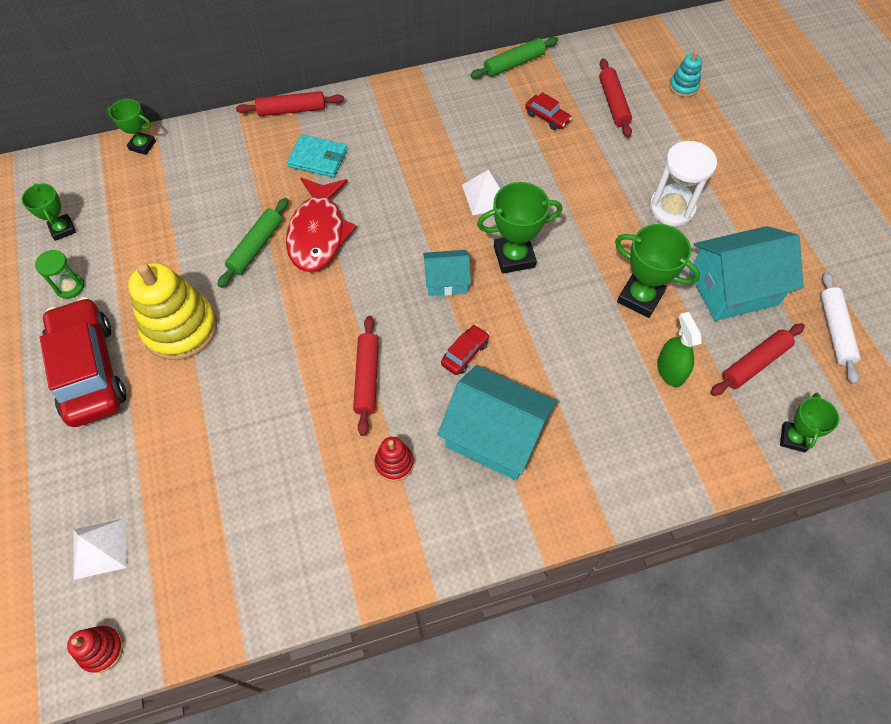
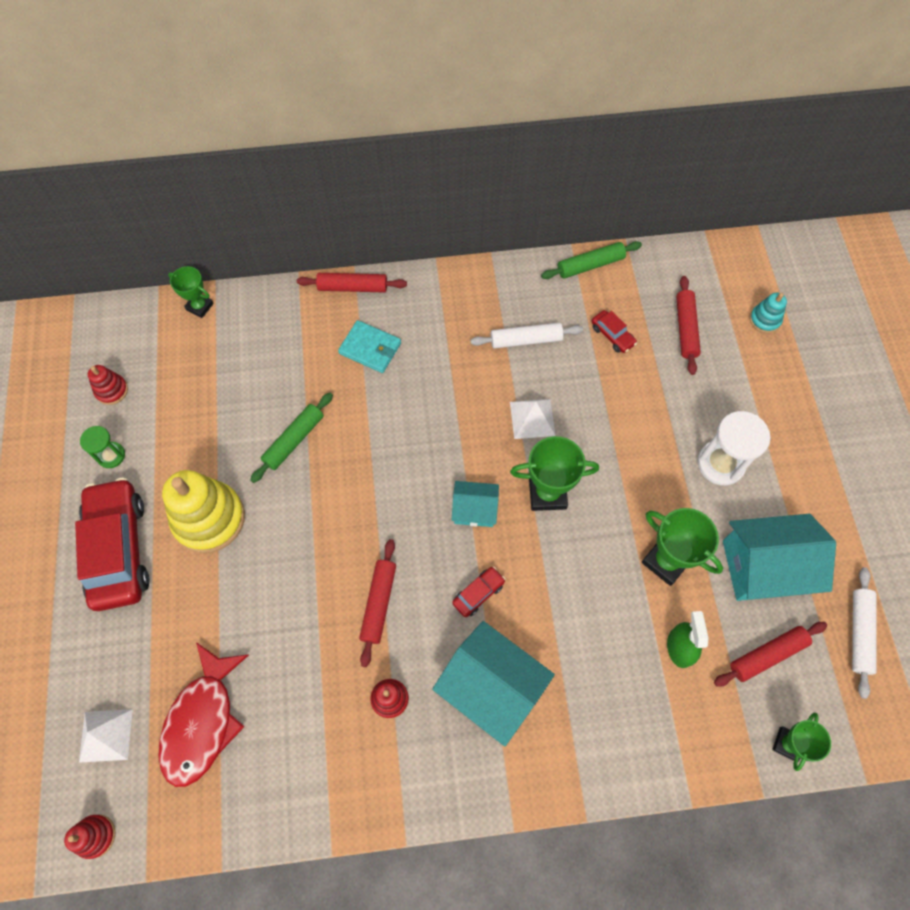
camera: 10 degrees right, 5 degrees up
(62, 229) = (112, 390): green trophy -> red stacking toy
(318, 233) = (357, 434): red fish -> red fish (202, 722)
(466, 131) = (526, 340): none -> white rolling pin

